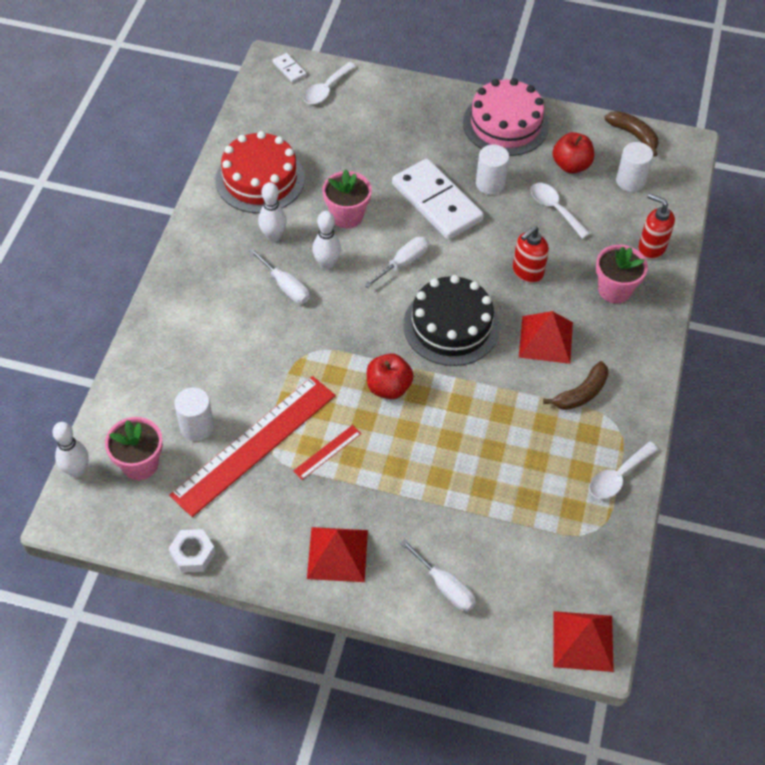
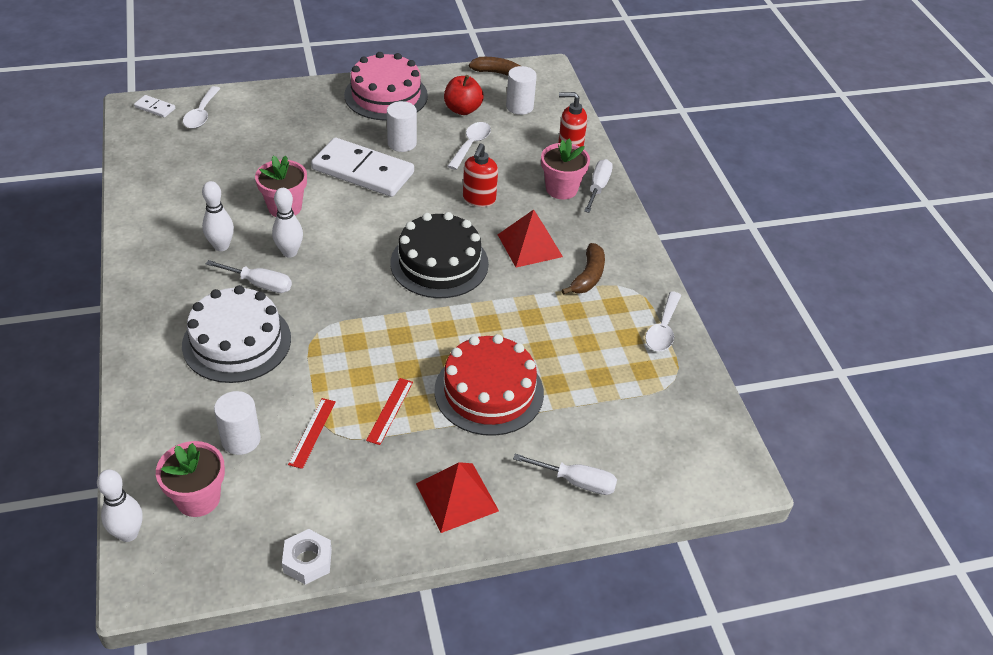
camera: 30 degrees left, 10 degrees down
(239, 335) = (237, 342): none -> white cake
(255, 445) = (312, 432): red ruler -> red ruler, size x0.40
(260, 179) = (178, 203): red cake -> red cake (489, 391)
(388, 387) = (414, 333): red apple -> none
(403, 263) = (363, 228): white screwdriver -> white screwdriver (598, 187)
(555, 209) = (471, 145): white spoon -> white spoon turned 90 degrees clockwise
(582, 641) = (726, 474): red pyramid -> none

